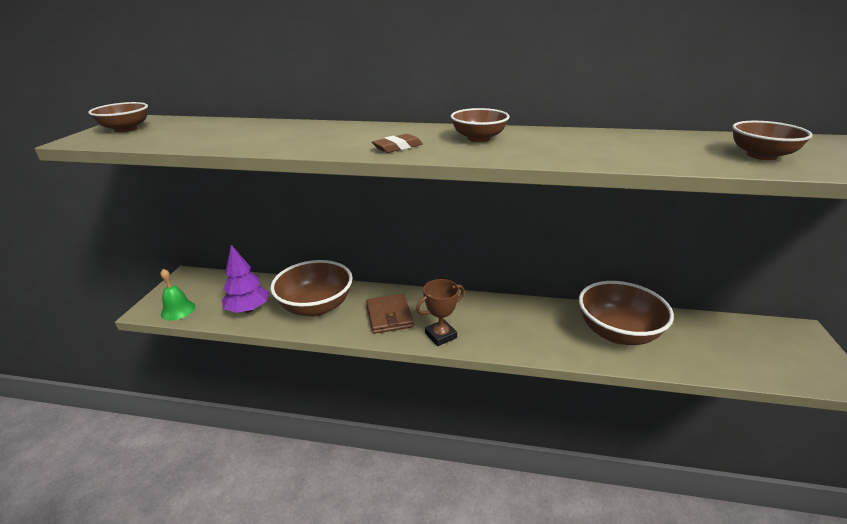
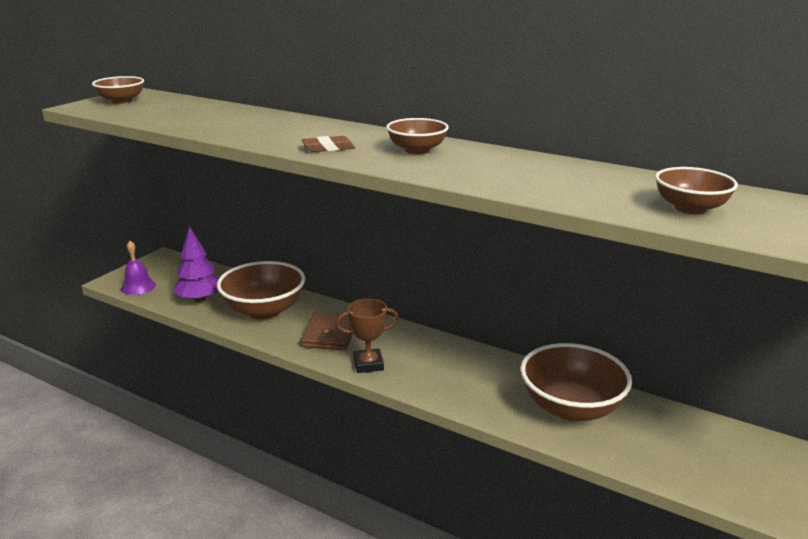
camera: 20 degrees right, 5 degrees down
(178, 310) = (138, 287): green bell -> purple bell

